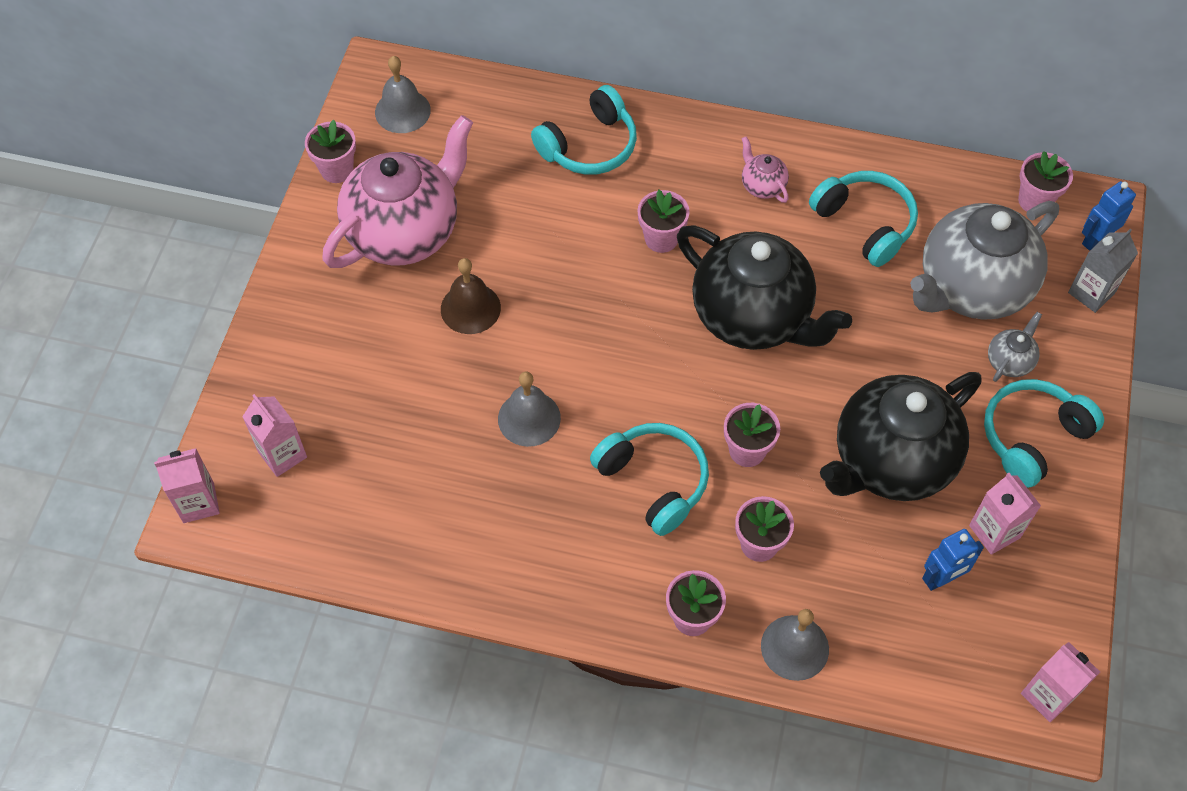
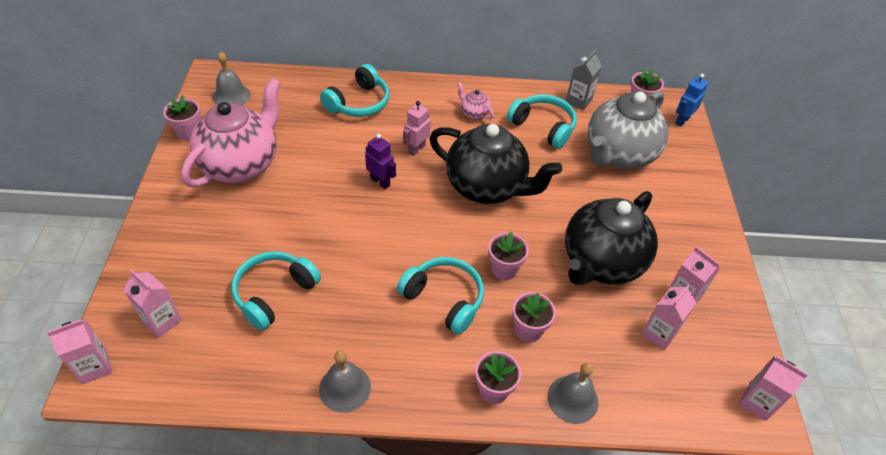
camera: 15 degrees left, 10 degrees down
(470, 308) = (294, 205): brown bell -> none
(529, 418) = (347, 270): grey bell -> grey bell (345, 388)
(598, 287) = (380, 182): none -> purple robot
(661, 238) = (416, 149): pink flower pot -> pink robot
(941, 579) = (658, 333): blue robot -> pink carton
(1009, 361) = (656, 192): grey teapot -> none
(1032, 437) = (685, 235): turquoise headphones -> turquoise headphones (274, 293)
(1091, 293) = (690, 149): grey carton -> grey carton (578, 101)

